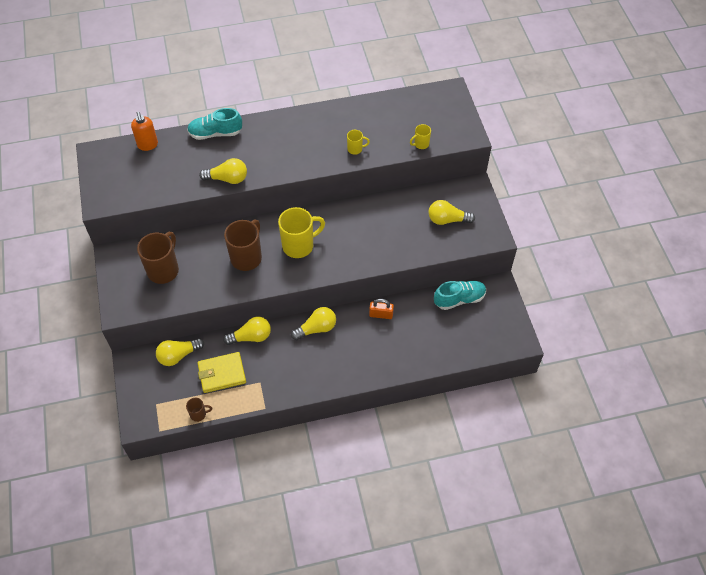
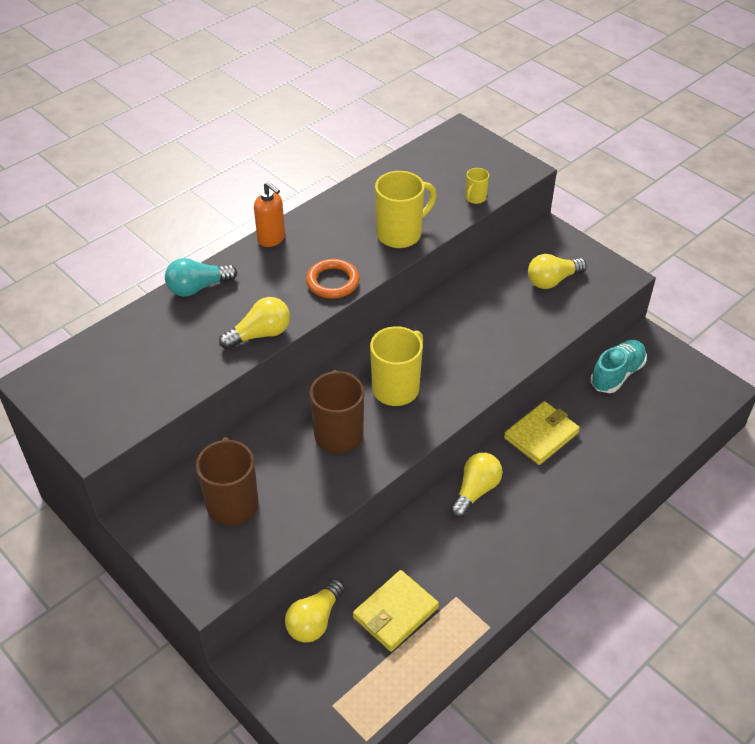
camera: 30 degrees left, 10 degrees down
(148, 145) = (110, 340): orange soap dispenser -> orange soap dispenser (271, 239)
(198, 414) = (405, 685): brown mug -> none
(215, 133) = (198, 288): turquoise shoe -> turquoise light bulb
(251, 337) = (398, 544): yellow light bulb -> none
(292, 163) = (332, 282): none -> orange ring
(355, 149) = (400, 234): yellow mug -> yellow mug, size x2.06
(381, 314) = (541, 435): orange padlock -> yellow wallet

